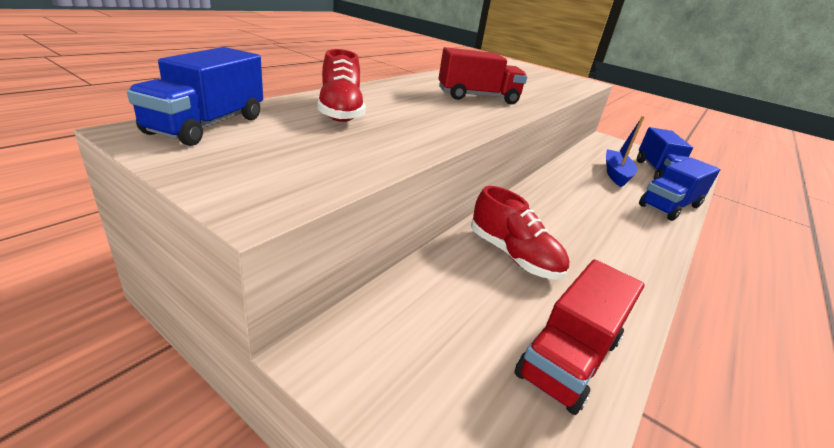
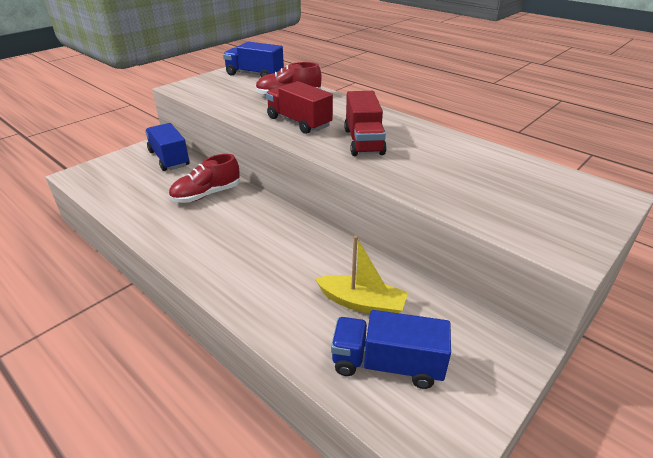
camera: 100 degrees right, 5 degrees up
(569, 357) = (124, 197): red truck -> red truck (299, 122)
(616, 174) = (362, 303): blue boat -> yellow boat
(670, 206) = (279, 323): blue truck -> blue truck (169, 159)

